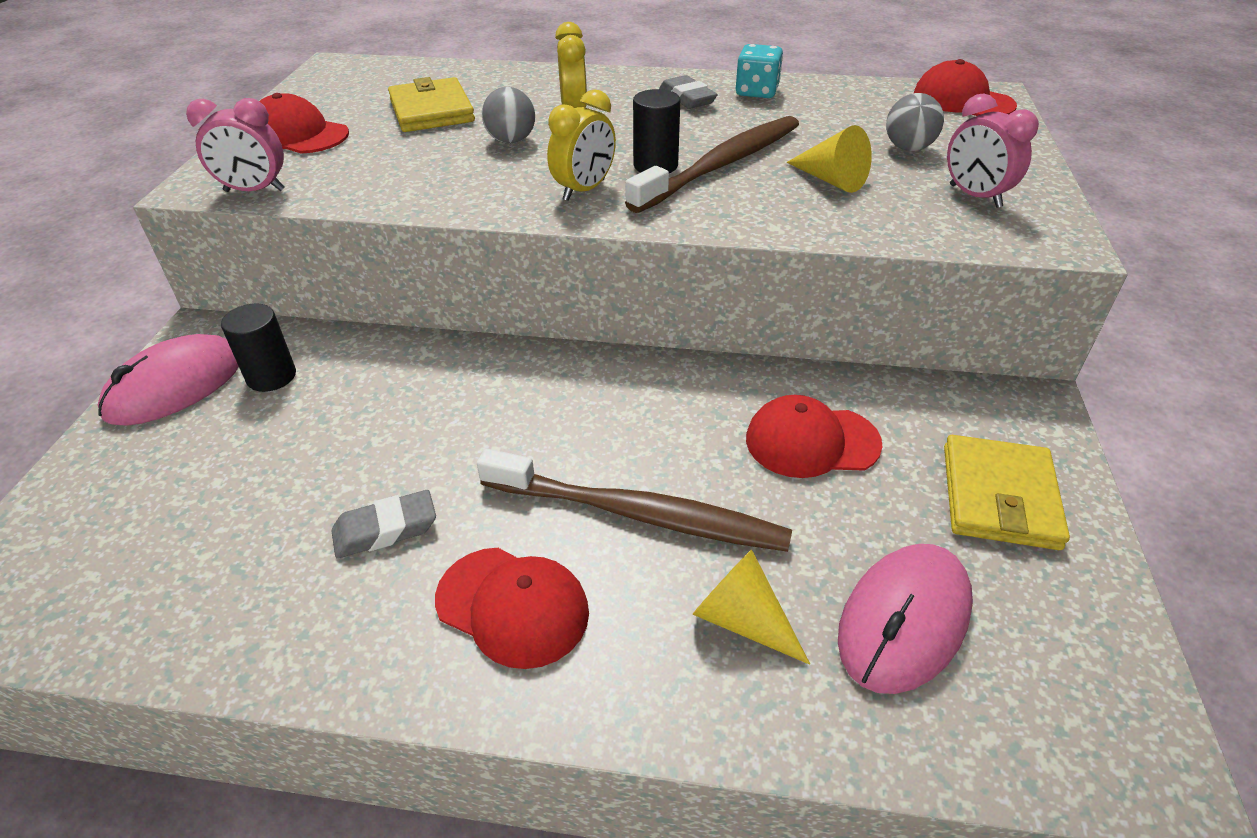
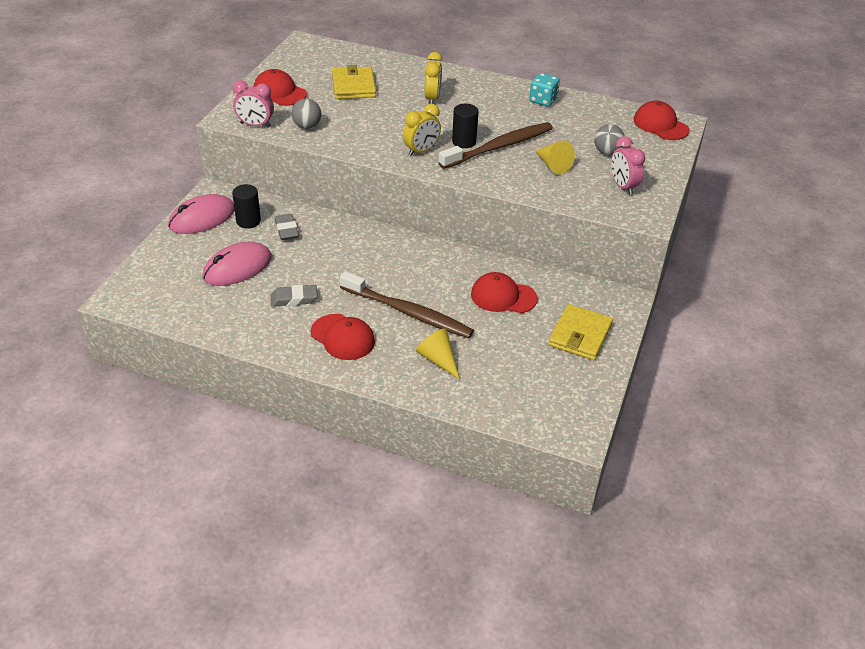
camera: 10 degrees right, 0 degrees up
(511, 141) = (392, 114): grey ball -> grey ball (307, 126)
(687, 98) = (500, 99): grey eraser -> grey eraser (286, 230)
(904, 620) = (507, 372): pink mouse -> pink mouse (237, 267)

